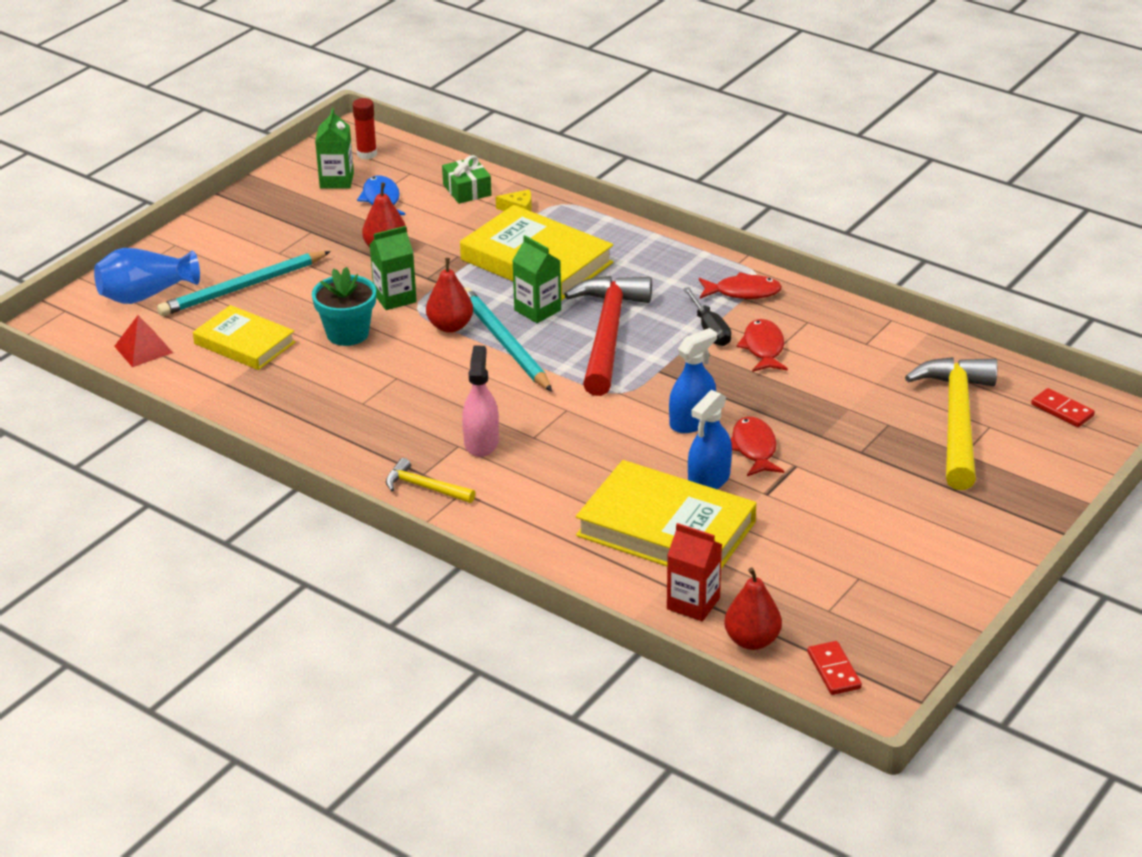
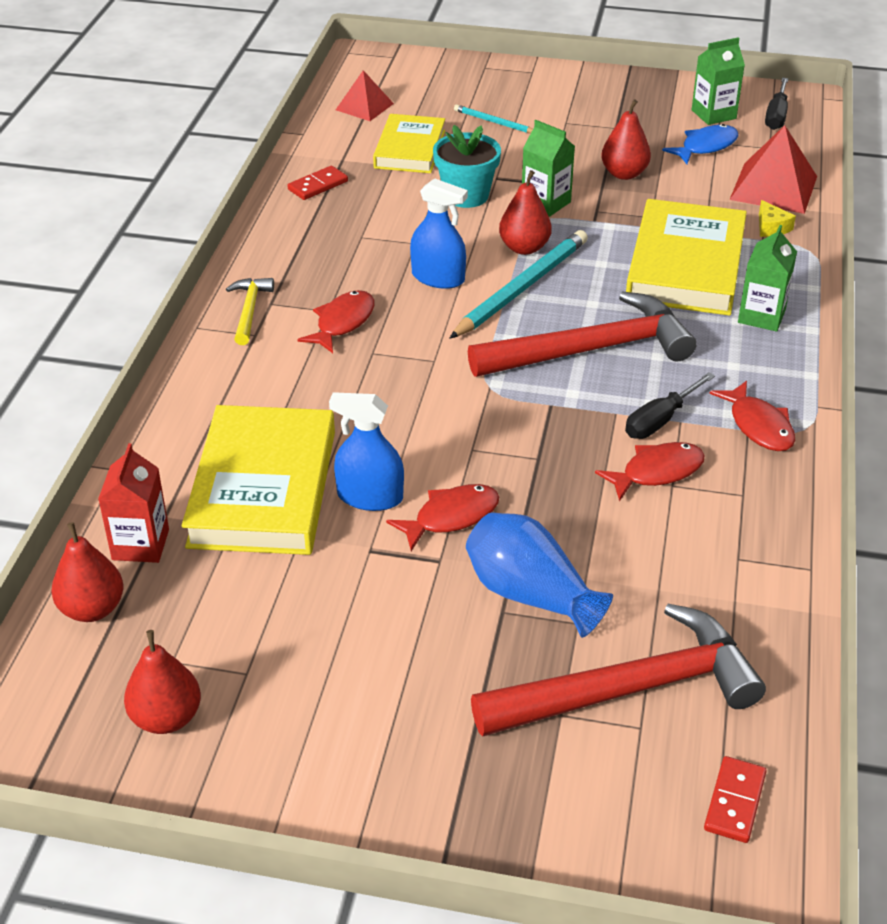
camera: 65 degrees right, 5 degrees up
(145, 295) = (444, 83): blue vase -> blue vase (530, 594)
(243, 288) = (494, 122): turquoise pencil -> turquoise pencil, size x0.51
(367, 154) = (776, 116): red glue stick -> black screwdriver
(467, 190) = (773, 187): green gift -> red pyramid
(481, 442) = (342, 322): pink spray bottle -> red fish
(537, 310) = (597, 292): green carton -> green carton (761, 316)
(692, 421) = (471, 454): blue spray bottle -> blue spray bottle (438, 278)
(833, 670) = (61, 694): red domino -> red domino (318, 185)
(883, 623) = (166, 718): none -> red pear
(957, 421) = (630, 690): yellow hammer -> red hammer

